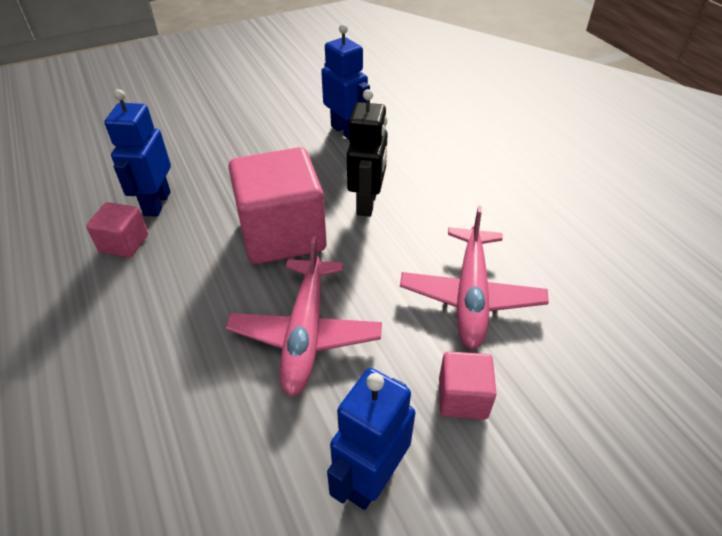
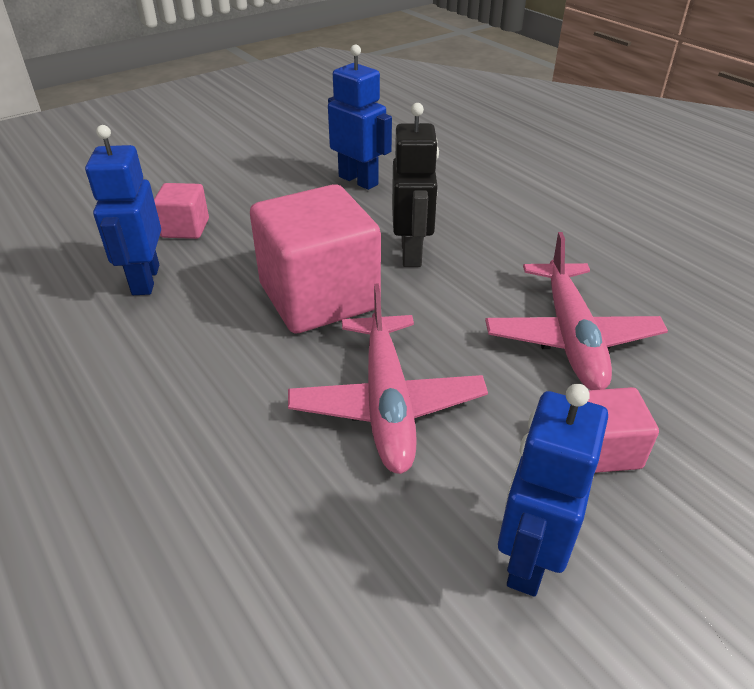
camera: 10 degrees left, 5 degrees down
(124, 243) = (115, 329): pink cube -> pink cube (185, 228)

